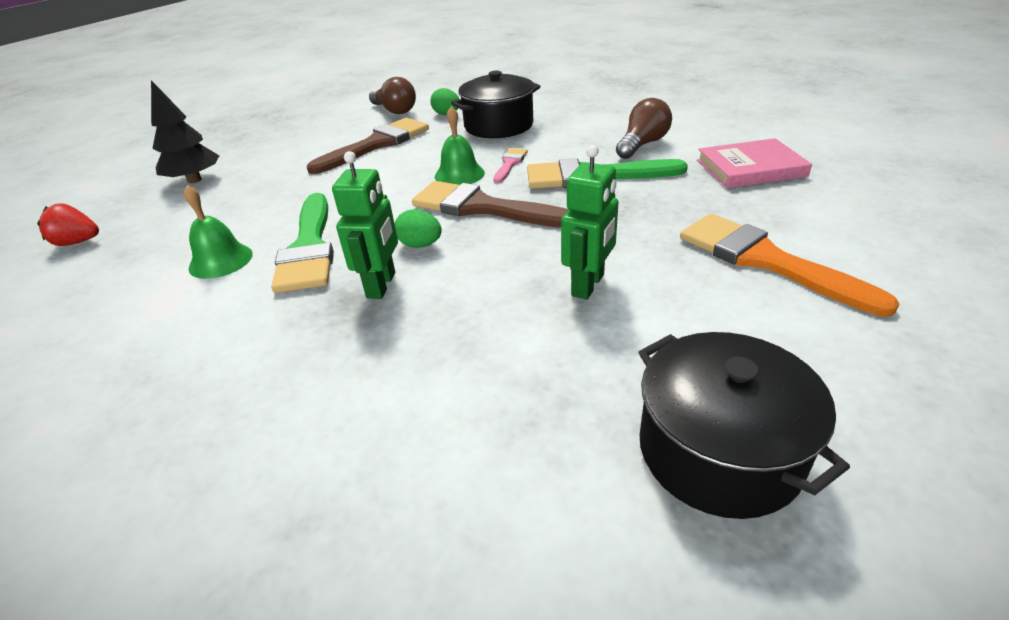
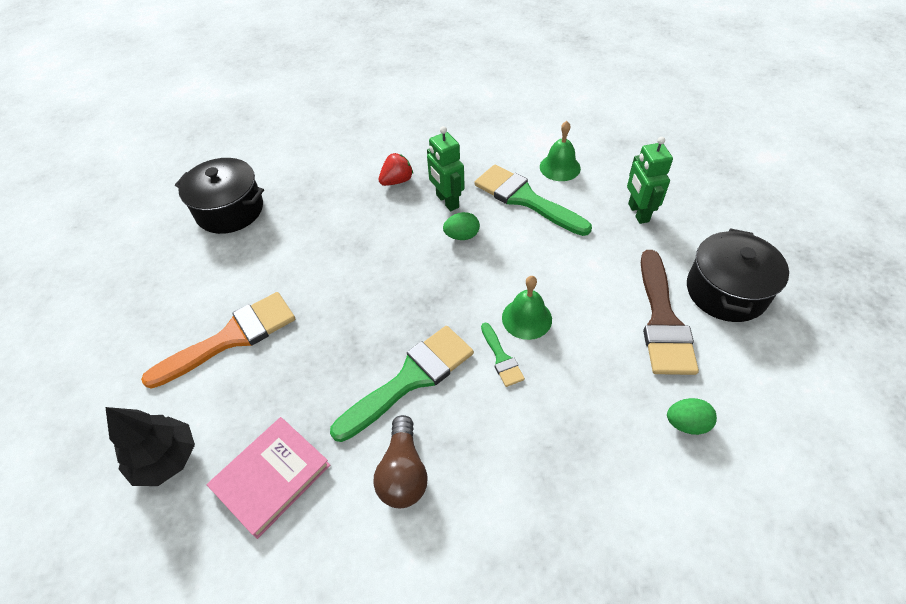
camera: 140 degrees right, 15 degrees up
(78, 242) = (665, 133): red strawberry -> red strawberry (397, 181)
(194, 180) = (716, 200): black tree -> black tree (166, 459)
(394, 110) = (757, 397): brown light bulb -> none
(482, 207) = (461, 289): brown brush -> none
(498, 126) = (594, 428): black pot -> black pot (726, 291)
(510, 164) = (501, 358): pink brush -> green brush
(588, 285) = (332, 260): green robot -> green robot (638, 213)
(765, 260) = (231, 338): orange brush -> orange brush turned 45 degrees counterclockwise

